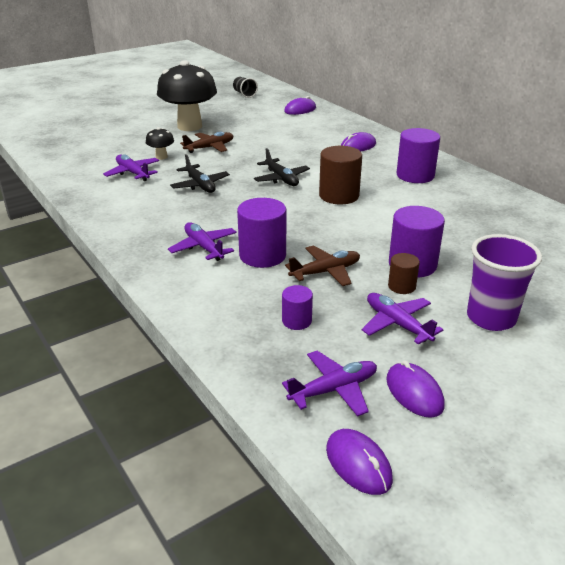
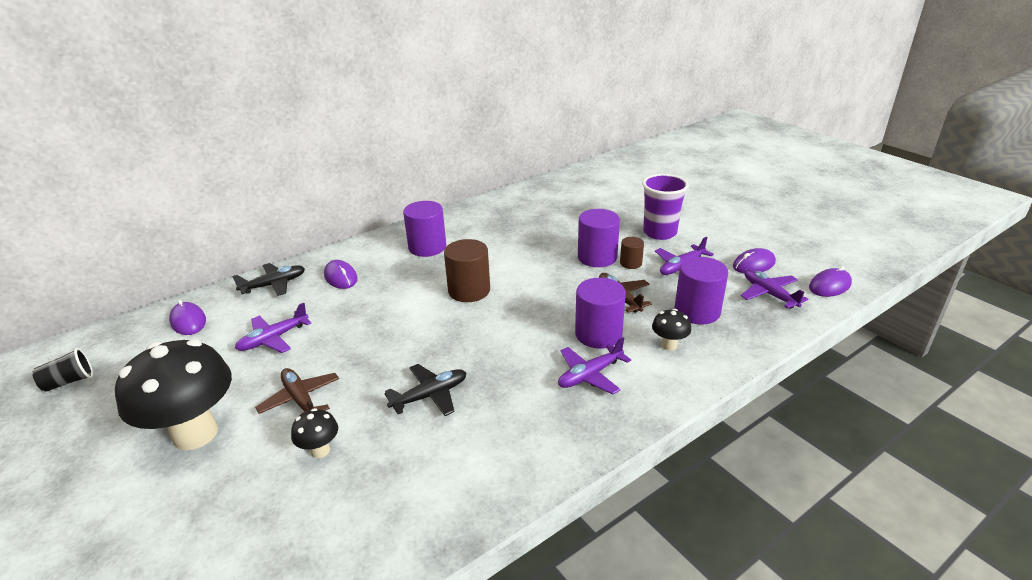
camera: 90 degrees left, 0 degrees up
(133, 173) = (376, 475): purple plane -> purple plane (273, 339)
(237, 293) = (669, 345): none -> black mushroom
(281, 179) = (421, 329): black plane -> black plane (274, 285)
(296, 321) = (697, 311): purple cylinder -> purple cylinder, size x1.83

